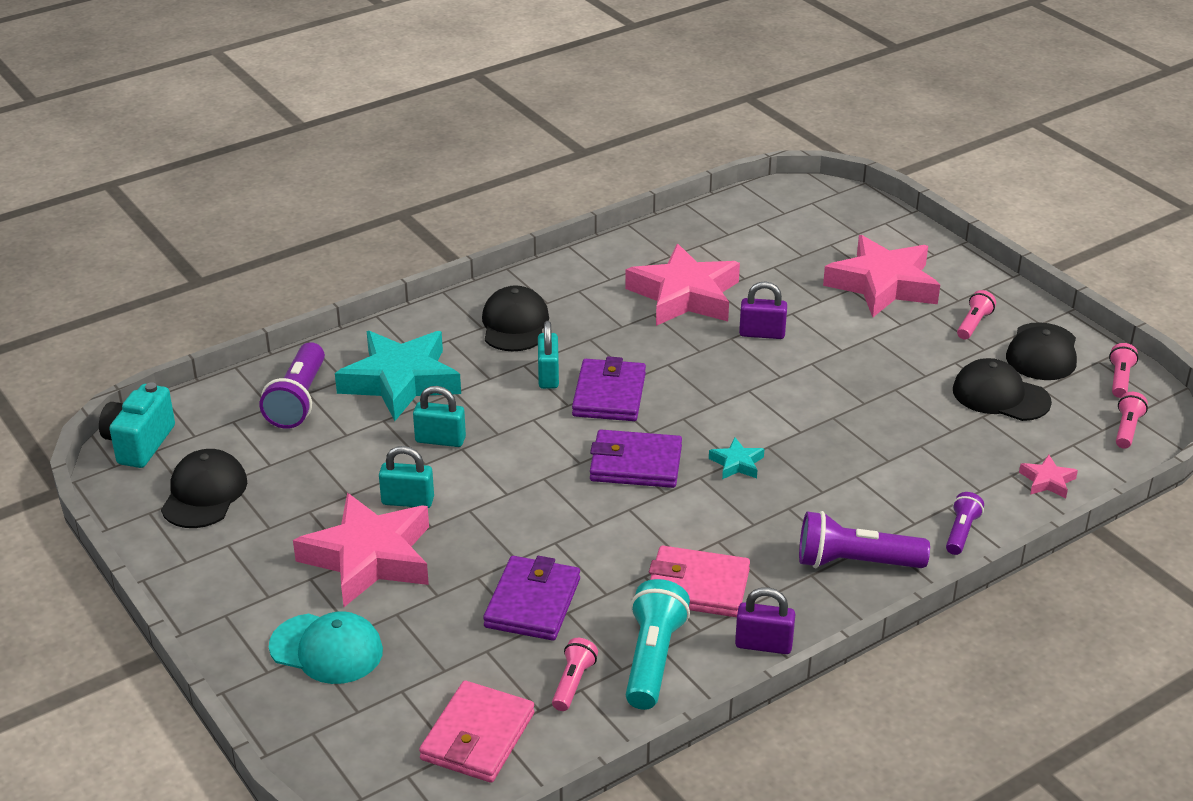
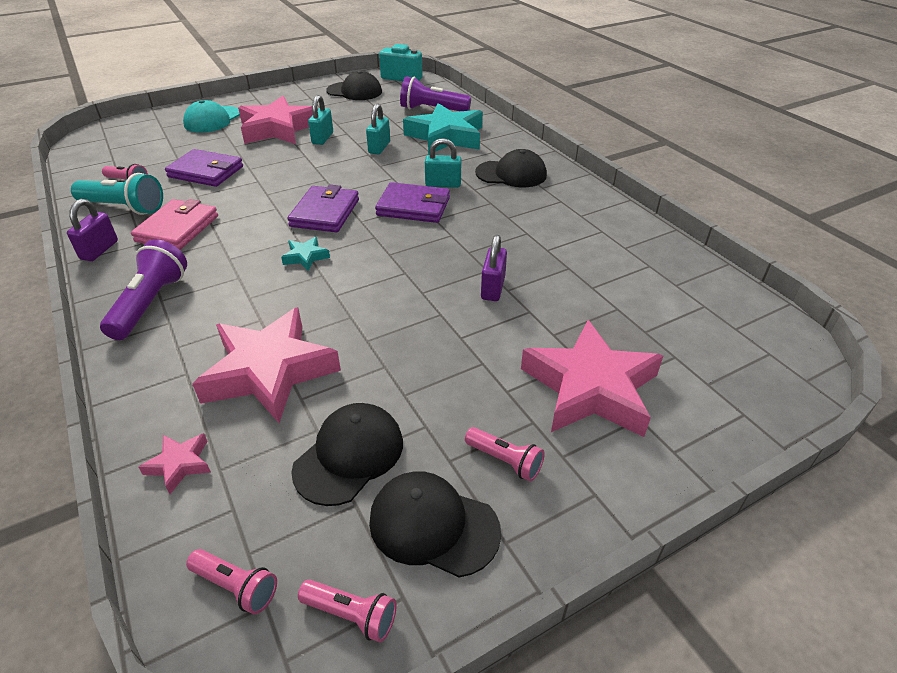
camera: 95 degrees right, 5 degrees up
(477, 736) = (113, 154): pink wallet -> none
(684, 295) = (557, 250): pink star -> pink star (269, 371)
(961, 532) = (144, 375): purple flashlight -> none

